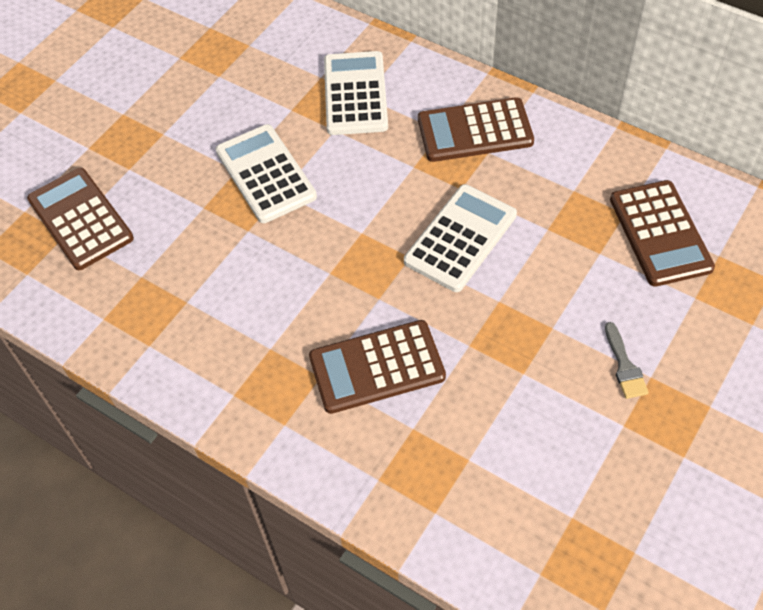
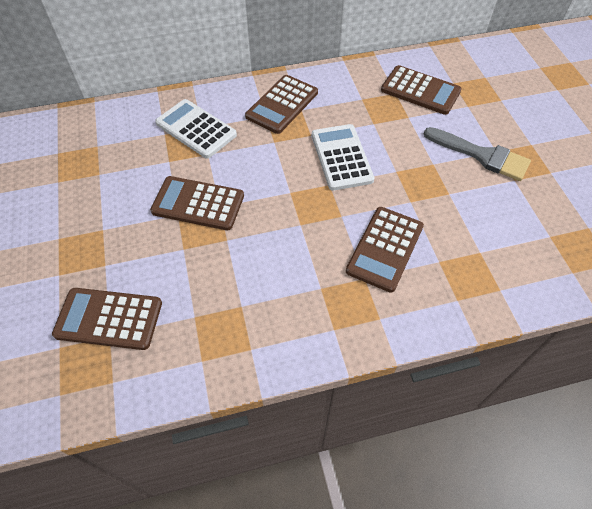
camera: 50 degrees left, 0 degrees up
(266, 174) = (198, 203): white calculator -> brown calculator
(624, 366) = (481, 155): grey brush -> grey brush, size x1.97

